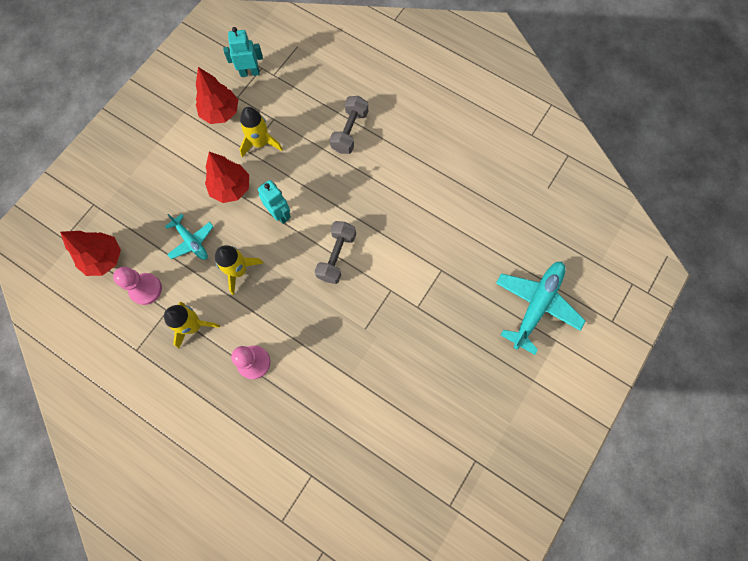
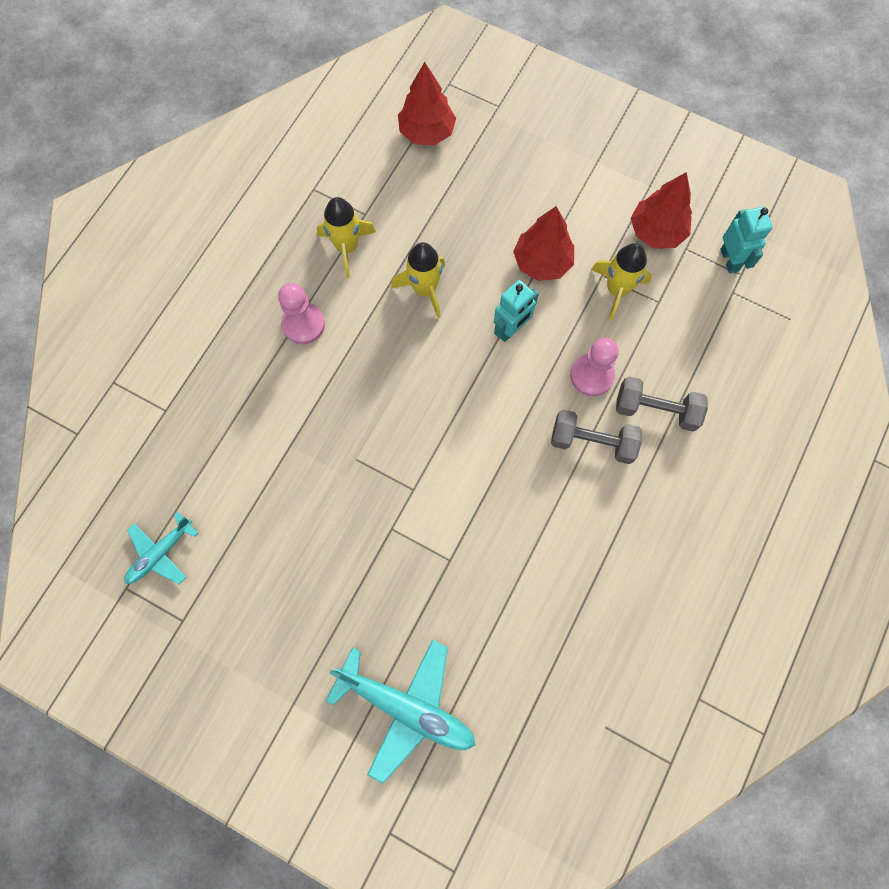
camera: 85 degrees right, 0 degrees up
(146, 289) = (390, 185): pink pawn -> pink pawn (591, 375)
(191, 241) = (460, 226): turquoise plane -> turquoise plane (160, 553)
(336, 256) = (456, 411): grey dumbbell -> grey dumbbell (592, 442)

